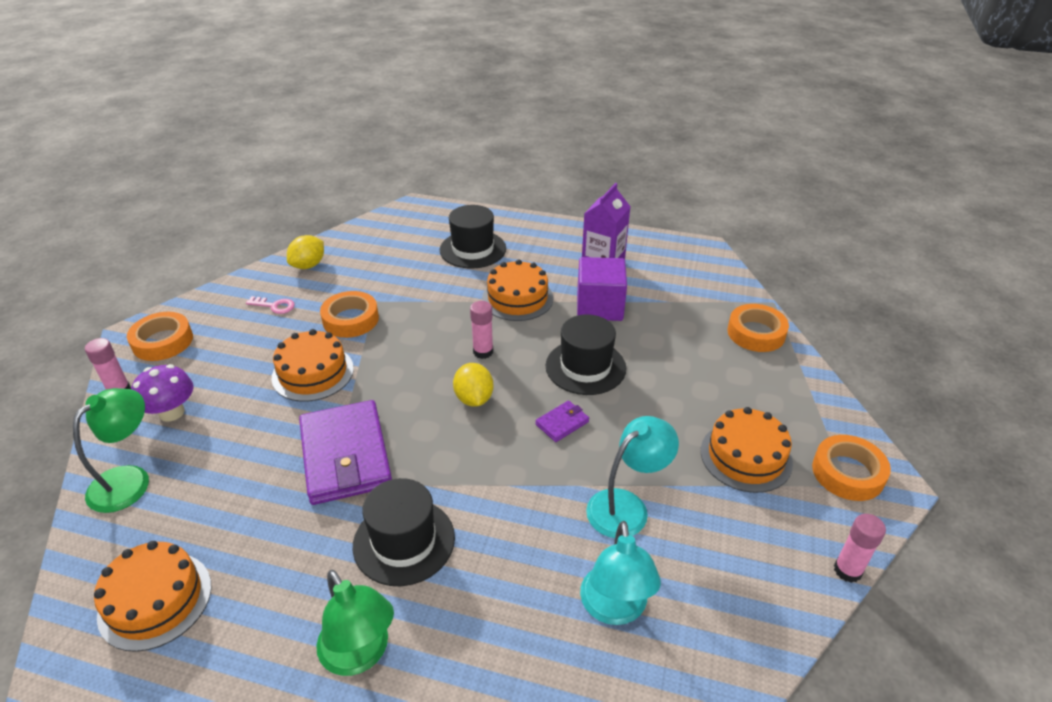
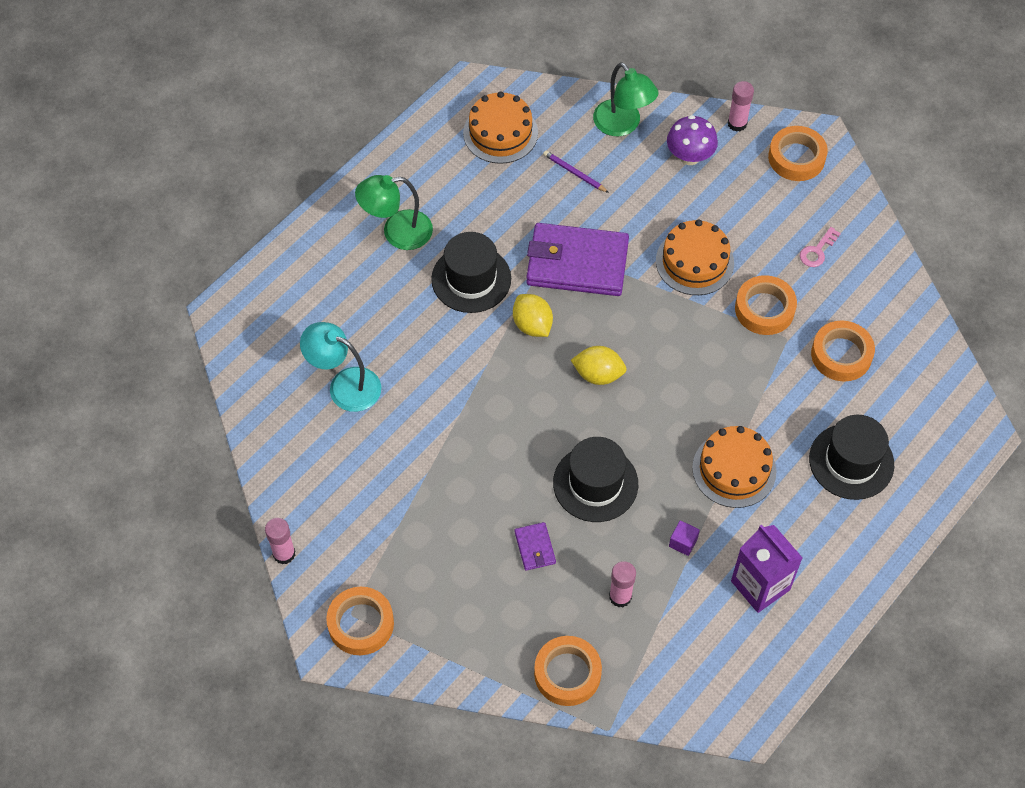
camera: 115 degrees right, 20 degrees up
(213, 499) = (574, 173): none -> purple pencil
(308, 265) = (883, 294): yellow lemon -> yellow lemon (532, 325)
(379, 272) = (841, 355): none -> orange tape
(483, 352) = (660, 405): pink glue stick -> pink glue stick (620, 596)
(562, 423) = (533, 431): purple wallet -> purple wallet (535, 548)
(599, 307) = (683, 542): purple cube -> purple cube, size x0.42
(626, 506) = (422, 436): turquoise lamp -> none
(746, 456) = (421, 554): orange cake -> none

